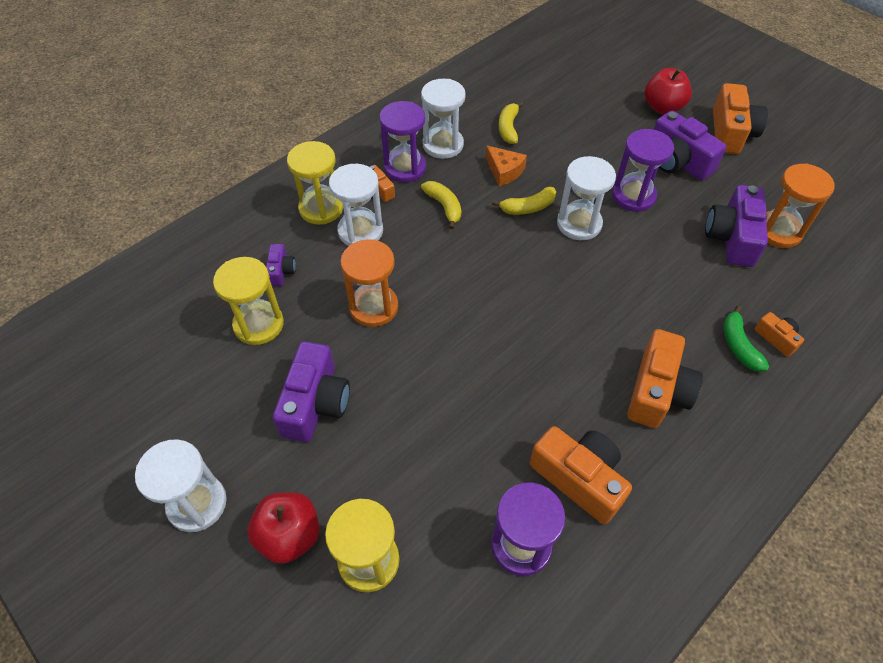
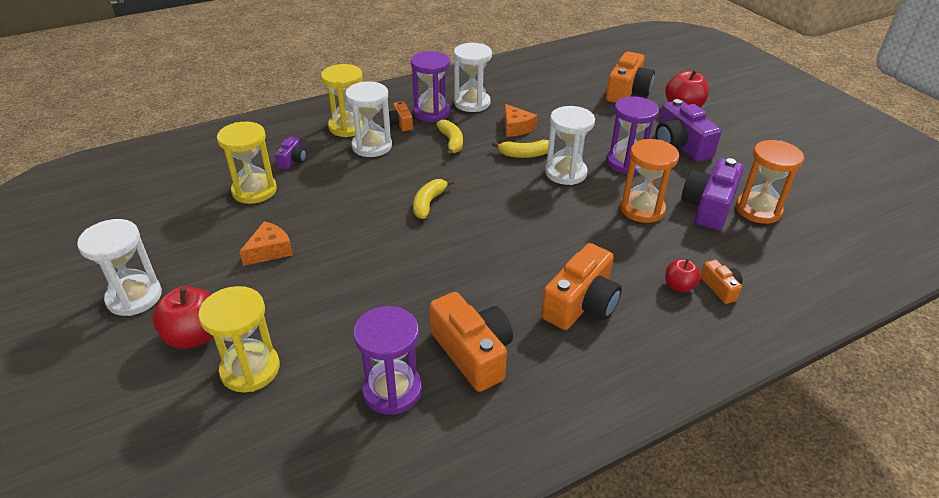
camera: 15 degrees right, 15 degrees down
(315, 403) = (269, 250): purple camera -> orange cheese
(373, 307) = (354, 197): orange hourglass -> orange hourglass (642, 209)
(508, 128) = (535, 101): yellow banana -> yellow banana (428, 203)
(731, 132) = (741, 134): orange camera -> orange camera (627, 92)
(739, 345) = (679, 286): green banana -> red apple

